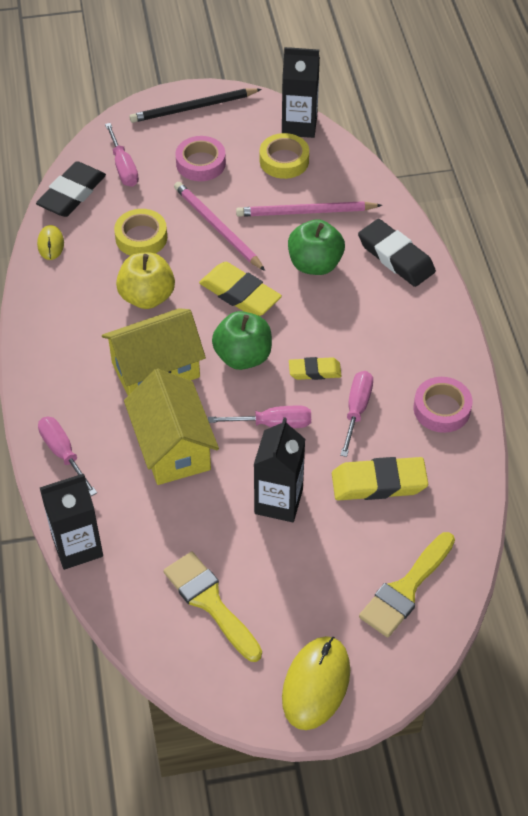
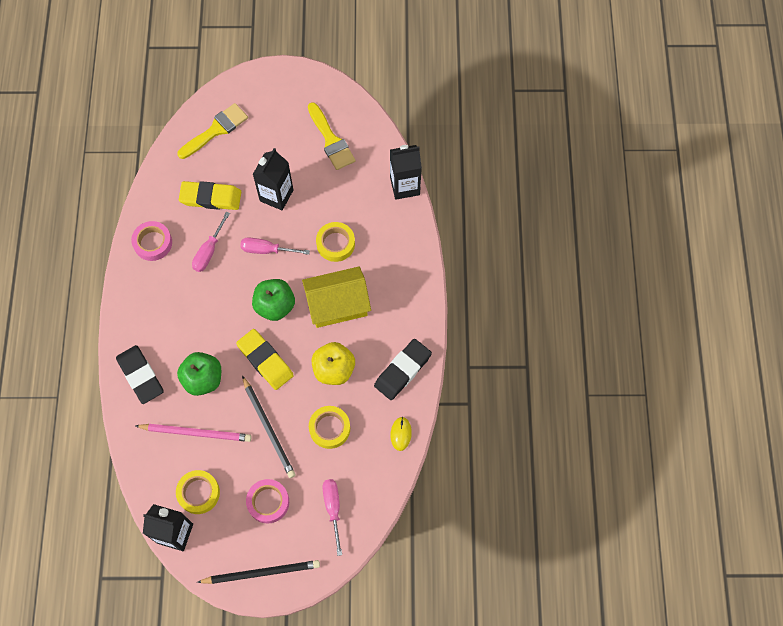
camera: 170 degrees left, 15 degrees up
(63, 454) = (407, 250): pink screwdriver -> none
(72, 194) = (379, 485): black eraser -> black eraser (402, 371)
(173, 447) = (335, 244): yellow house -> yellow tape
(217, 227) = (268, 428): pink pencil -> black pencil
(314, 371) = (228, 286): yellow eraser -> none
(316, 684) = (282, 87): yellow mouse -> none

